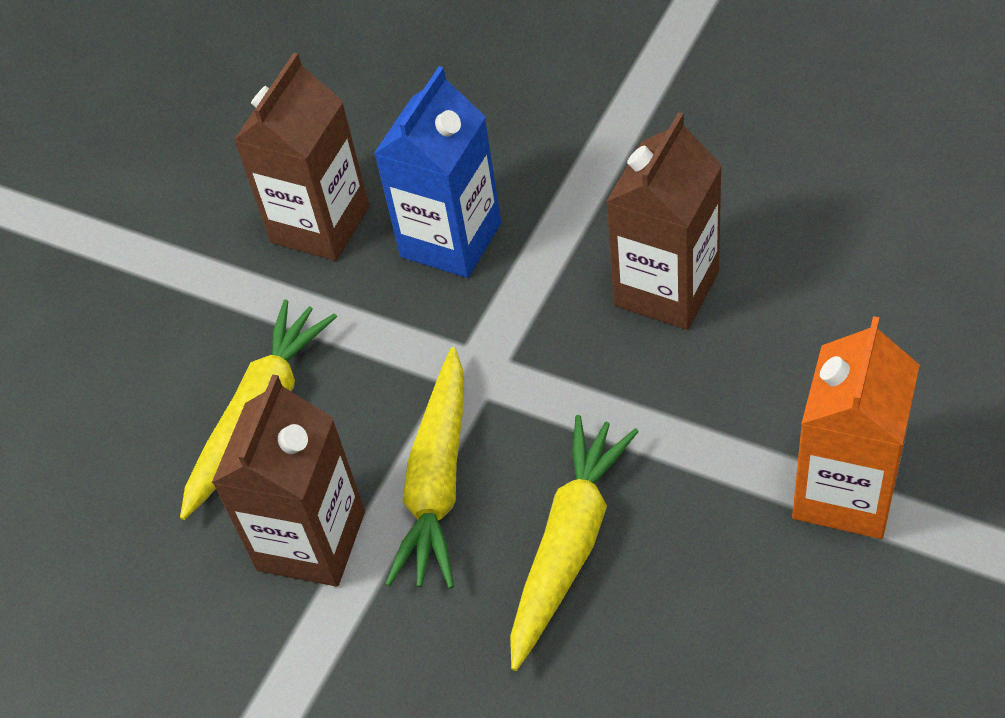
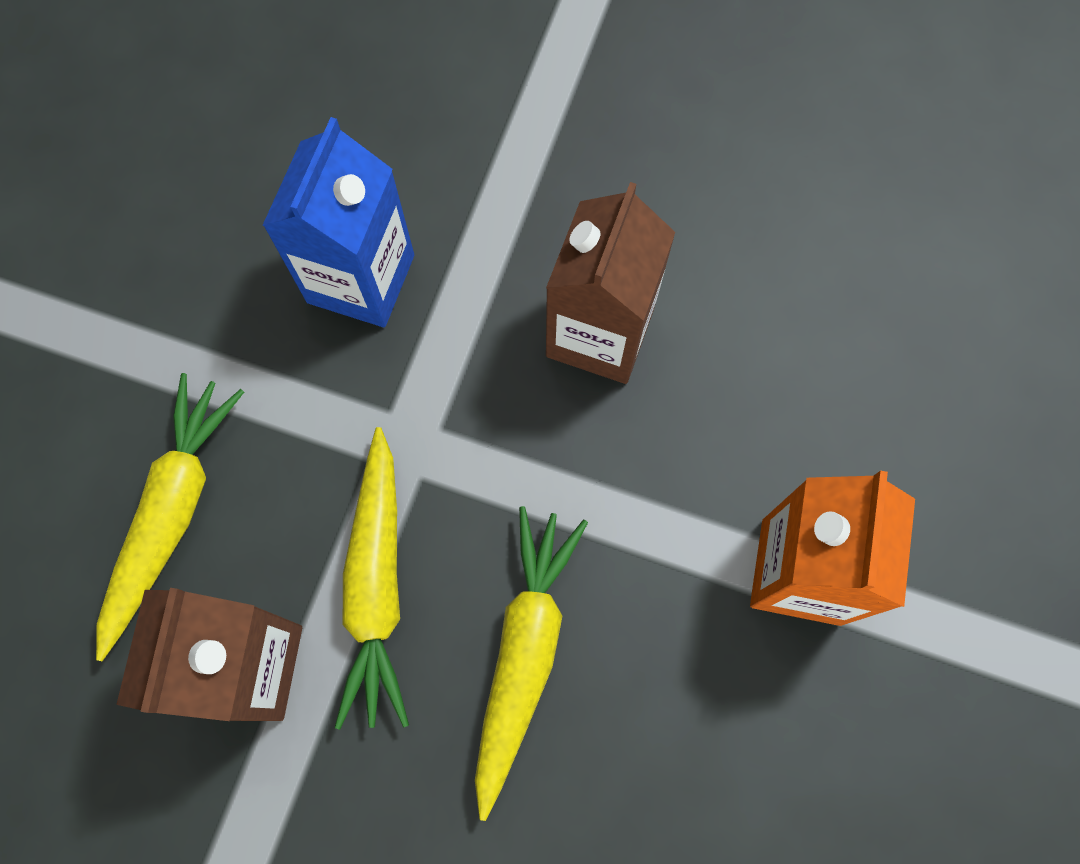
camera: 15 degrees left, 20 degrees up
(320, 224) = (212, 263): brown carton -> none

